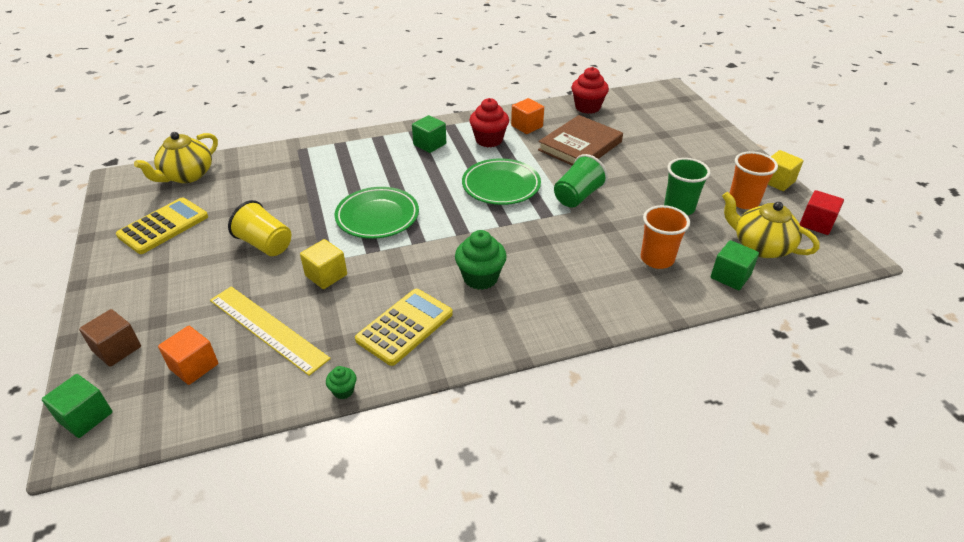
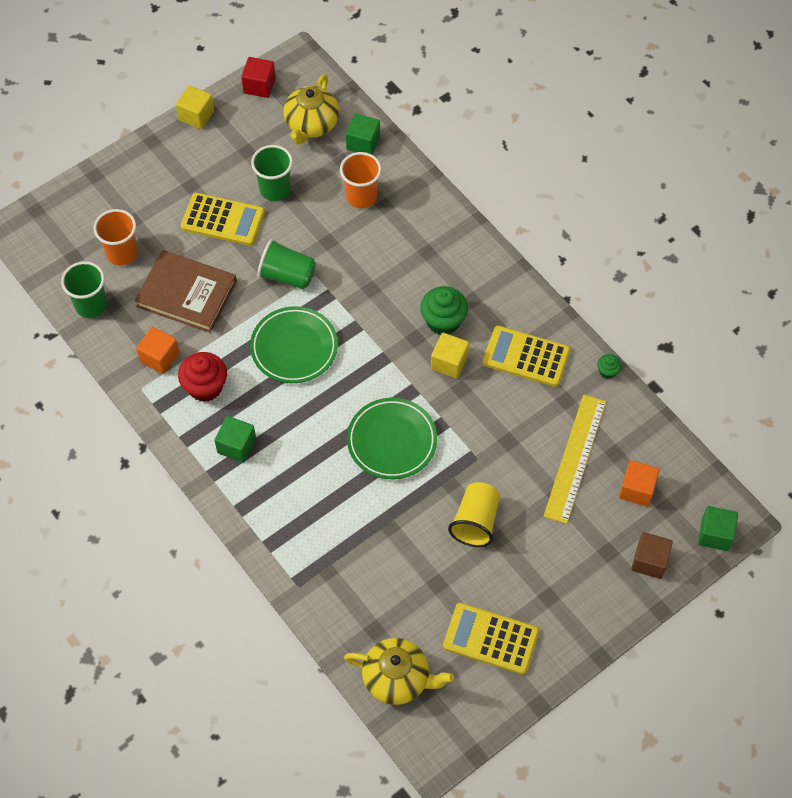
camera: 110 degrees left, 20 degrees up
(326, 275) = (493, 445): yellow cube -> yellow cube (449, 362)
(587, 107) = (91, 305): red cupcake -> green cup
(651, 175) = (223, 220): none -> yellow calculator
(743, 201) = (243, 140): orange cup -> orange cup (122, 253)

